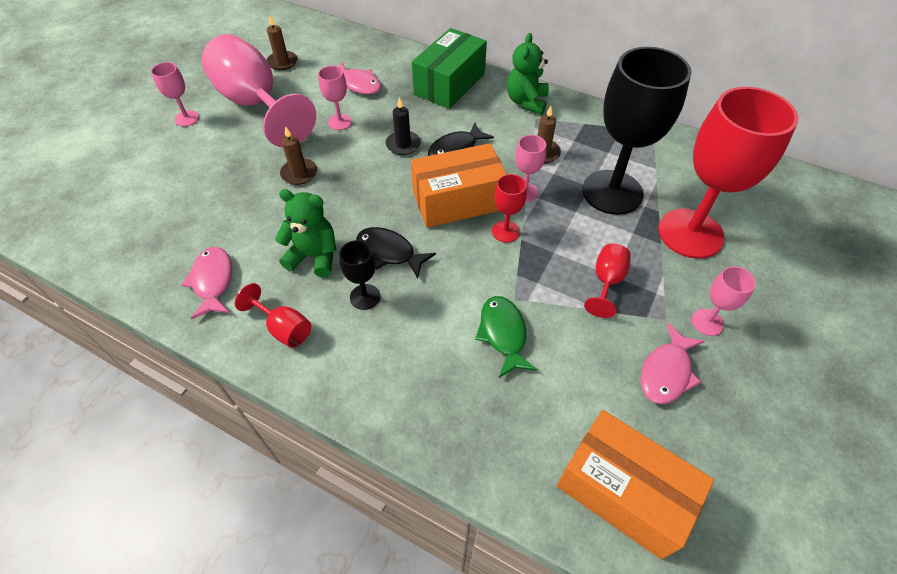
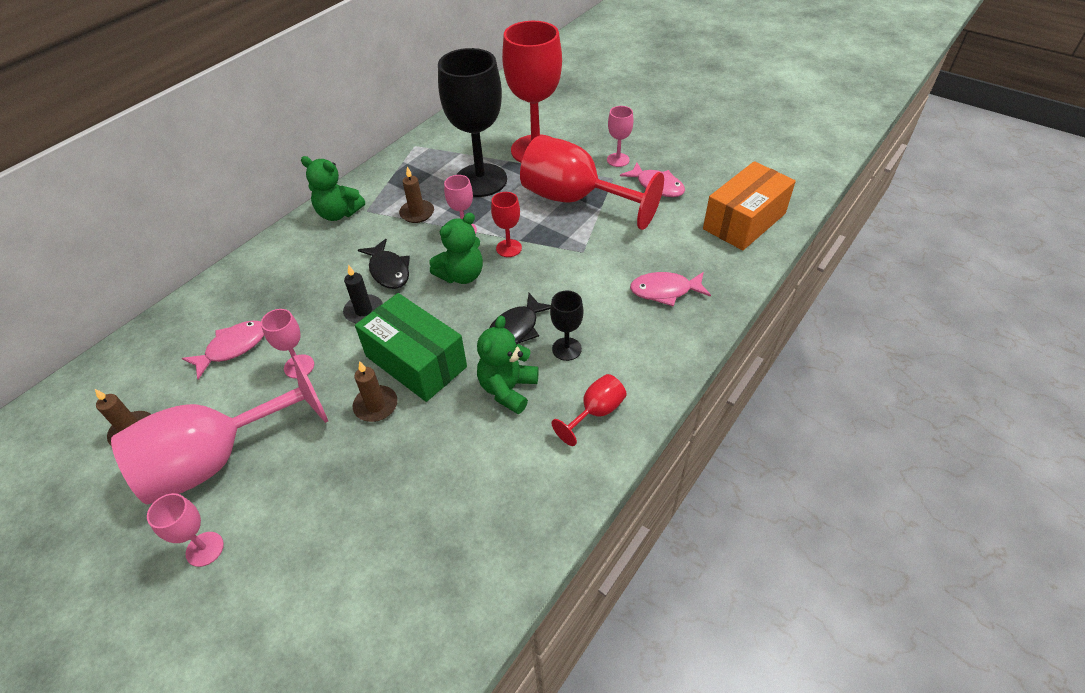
camera: 80 degrees left, 5 degrees down
(213, 281) = (524, 482): pink fish -> pink fish (665, 291)
(449, 84) = (278, 266): green box -> green box (416, 361)
(458, 201) = (461, 275): orange box -> green teddy bear
(503, 334) = (617, 262): green fish -> none
(606, 281) = (574, 199): red goblet -> red goblet, size x2.26

